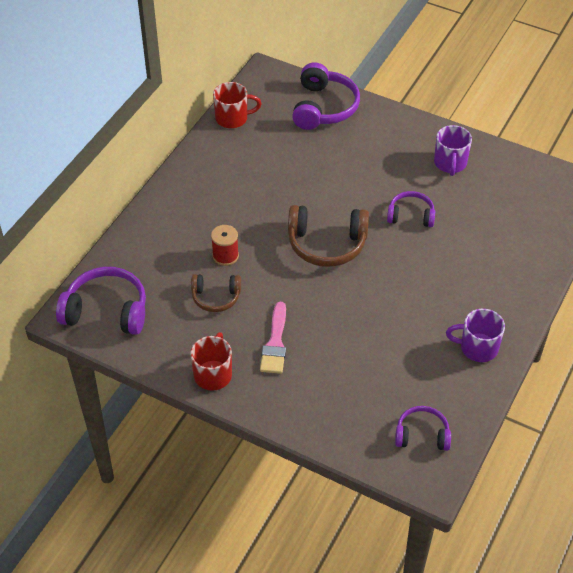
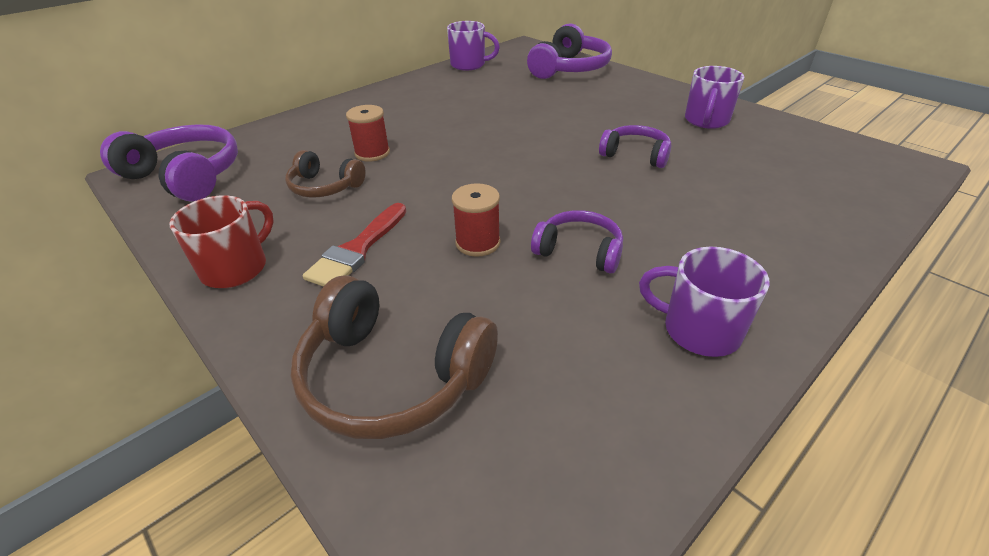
camera: 20 degrees right, 10 degrees down
(233, 118) = (469, 65): red mug -> purple mug
(275, 343) = (357, 249): pink brush -> red brush
(327, 244) = (506, 163): brown headphones -> brown headphones (392, 376)
(343, 320) = (478, 243): none -> red spool
(422, 434) = (524, 470): purple headphones -> purple headphones (579, 251)

